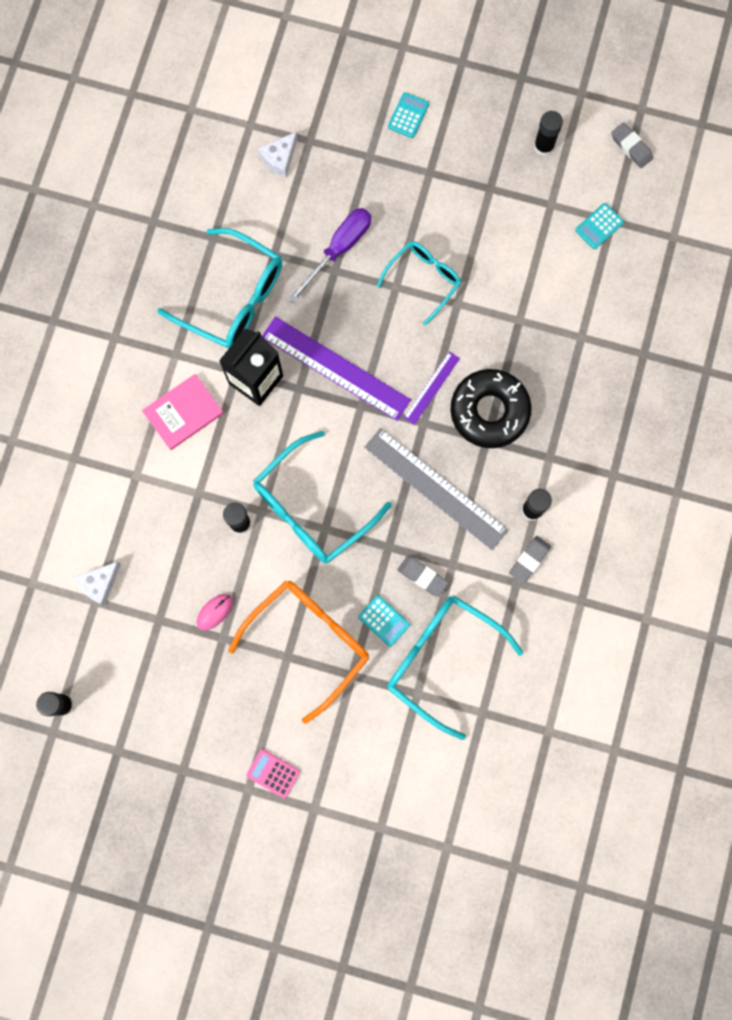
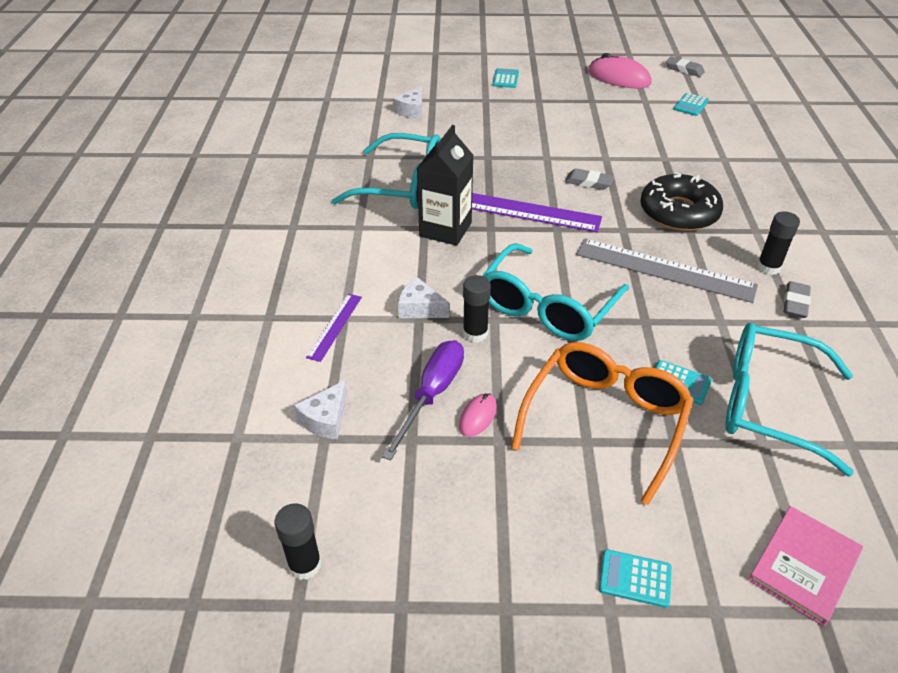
camera: 15 degrees left, 35 degrees down
(183, 413) = (380, 263): pink book -> pink book (804, 566)
(203, 481) = (420, 308): none -> white cheese
(273, 773) = (635, 578): pink calculator -> turquoise calculator
(338, 250) = (485, 146): purple screwdriver -> purple screwdriver (432, 394)
(422, 576) = (696, 337): grey eraser -> grey eraser (588, 182)
(424, 280) = (568, 150): turquoise glasses -> none
(431, 388) = (616, 207): purple ruler -> purple ruler (335, 326)
(543, 146) = (619, 78): black glue stick -> pink mouse

